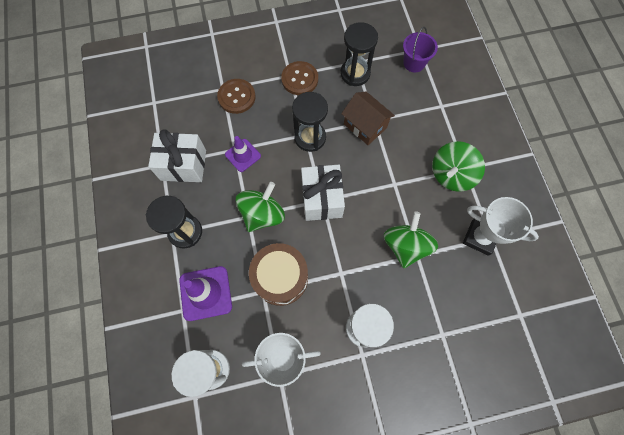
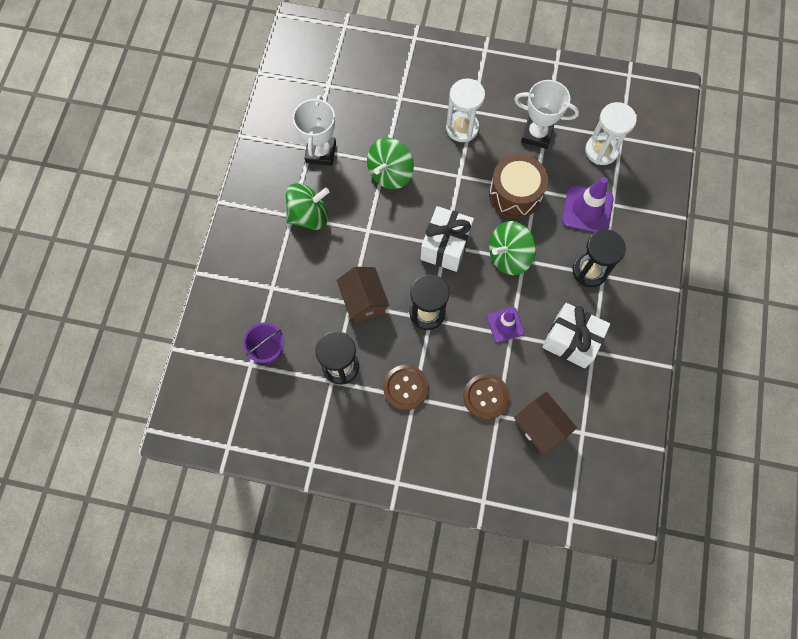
camera: 155 degrees left, 0 degrees up
(187, 93) = (540, 426): none -> brown house
(480, 237) = (320, 152): white trophy -> white trophy turned 45 degrees clockwise

